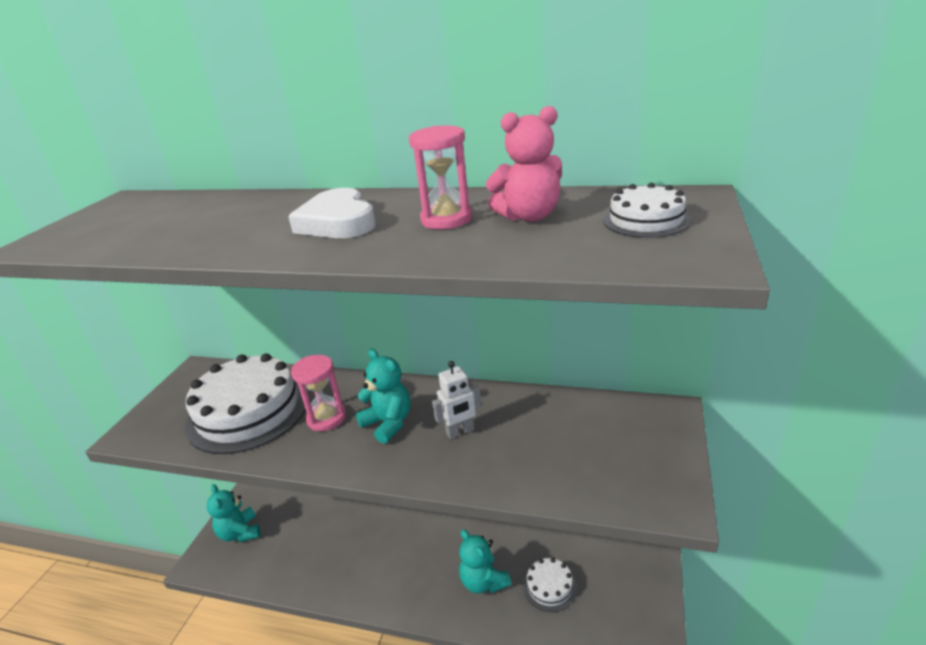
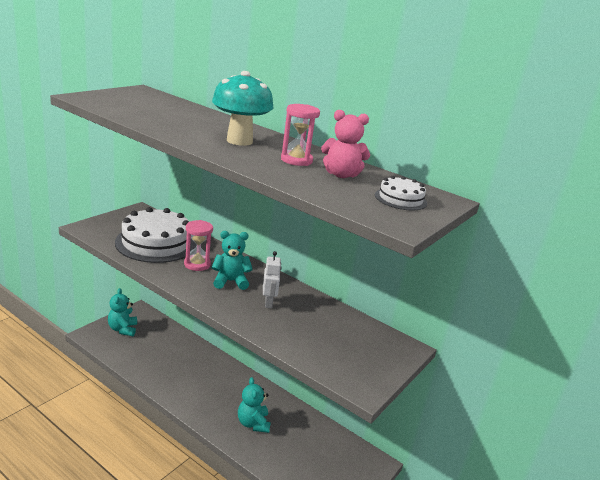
camera: 15 degrees right, 5 degrees down
(338, 222) = (239, 141): white heart -> turquoise mushroom
(388, 423) = (230, 281): turquoise teddy bear -> turquoise teddy bear turned 75 degrees counterclockwise
(460, 432) = (268, 303): white robot -> white robot turned 90 degrees counterclockwise
(549, 586) = (293, 446): white cake -> none

